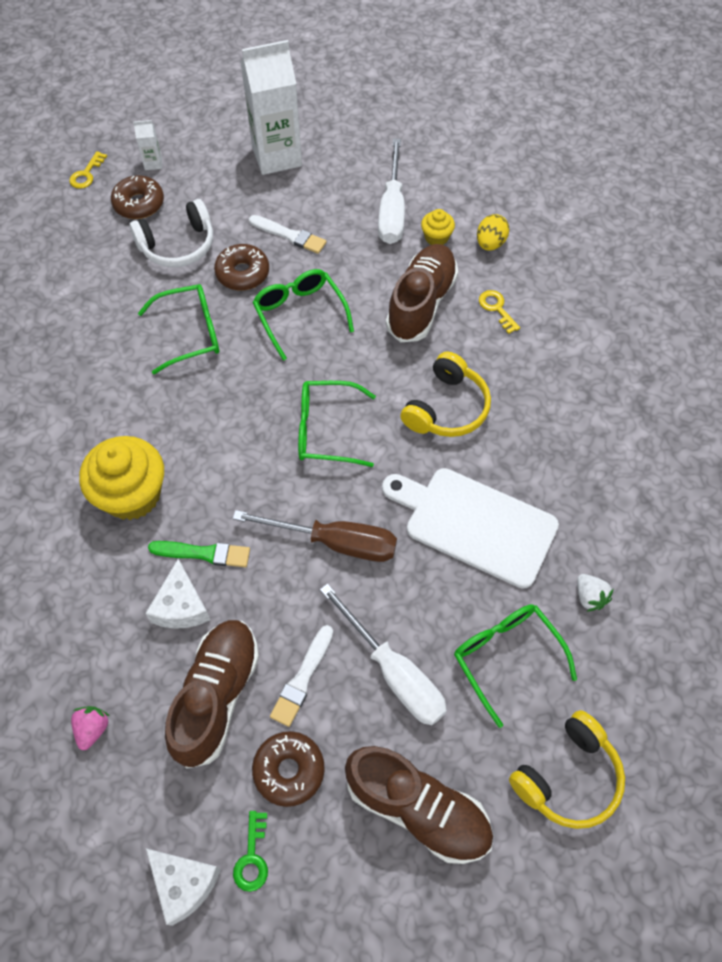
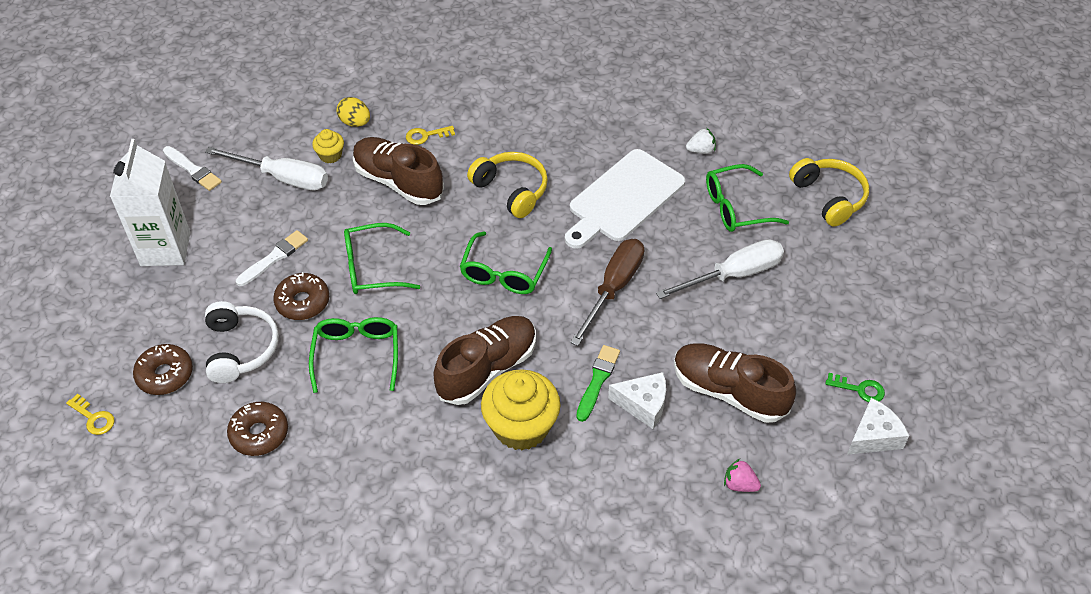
camera: 75 degrees left, 10 degrees down
(153, 163) = (113, 354): white carton -> none
(289, 770) = (797, 354): brown donut -> brown donut (259, 433)
(302, 678) = (726, 332): white brush -> white brush (193, 170)
(418, 809) = (838, 283): brown shoe -> brown shoe (487, 369)

